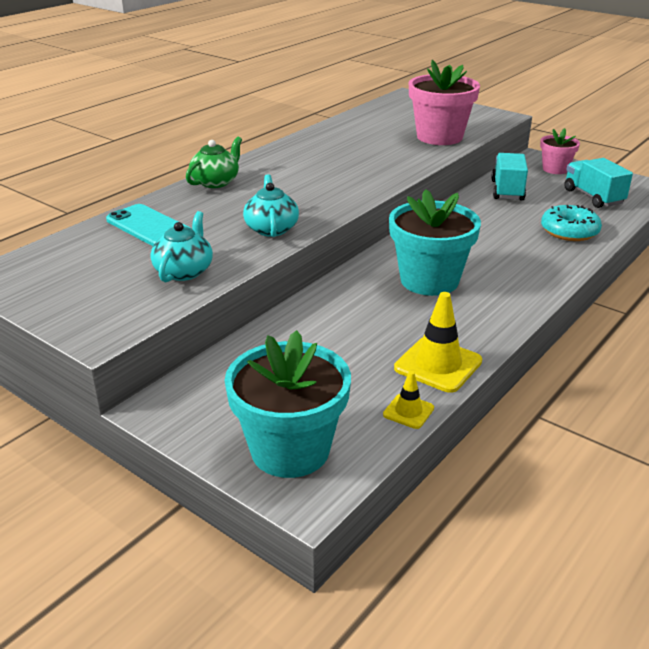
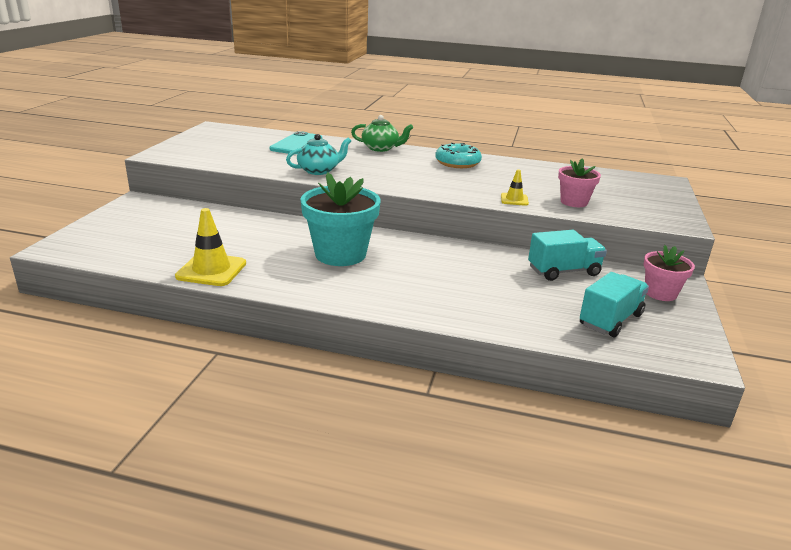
camera: 65 degrees right, 5 degrees down
(184, 271) = (242, 159): turquoise teapot -> none
(290, 450) = (100, 238): turquoise flower pot -> none
(408, 411) = (147, 266): yellow traffic cone -> yellow traffic cone (514, 199)
(439, 137) = (574, 202): pink flower pot -> pink flower pot, size x0.56
(569, 231) = (501, 310): turquoise donut -> turquoise donut (457, 163)

